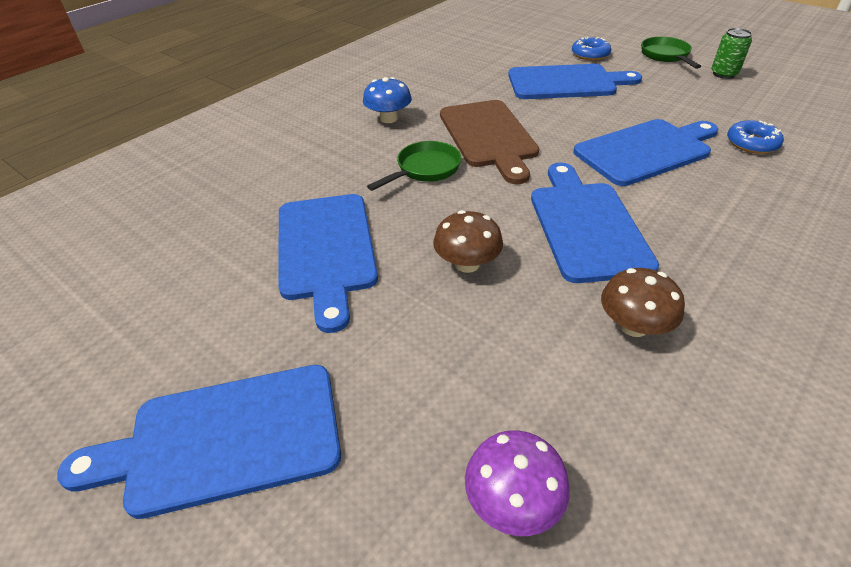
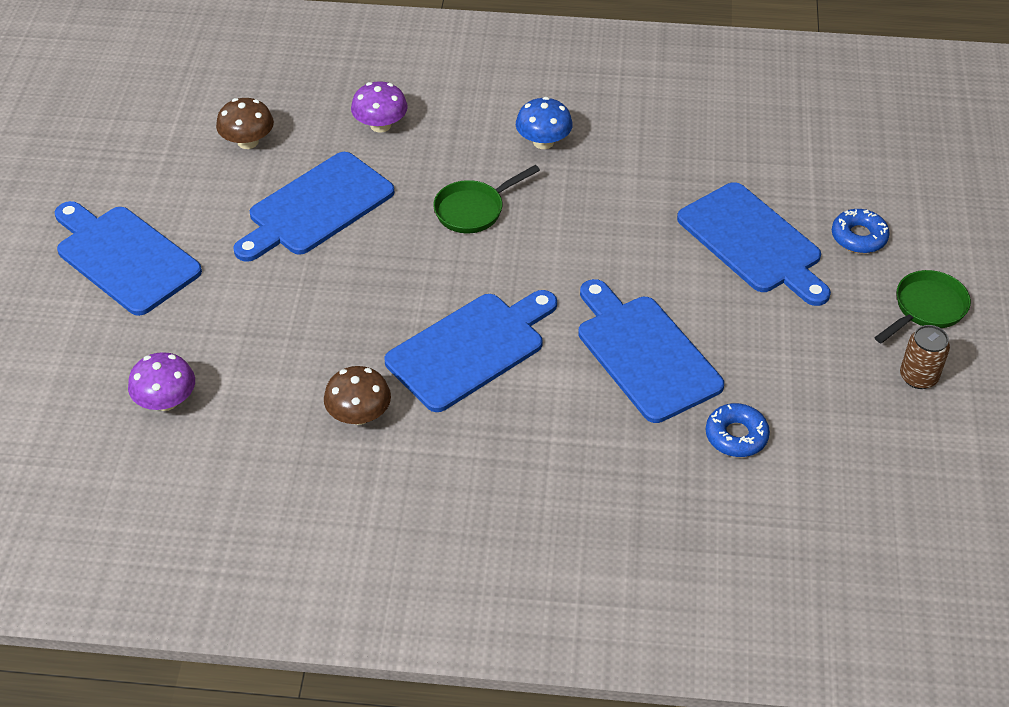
camera: 55 degrees right, 5 degrees up
(274, 179) = (380, 125): none -> purple mushroom
(425, 169) = (473, 210): green pan -> green pan turned 135 degrees clockwise
(467, 264) = (361, 294): brown mushroom -> brown mushroom (248, 142)
(489, 136) = (571, 228): brown cutting board -> none
(646, 150) = (644, 354): blue cutting board -> blue cutting board turned 150 degrees counterclockwise
(723, 74) = (918, 377): green can -> brown can

